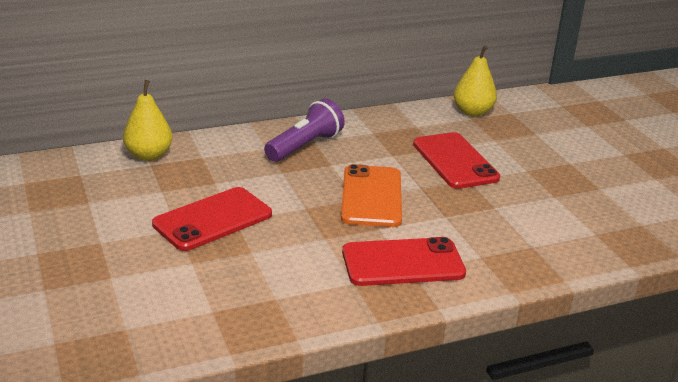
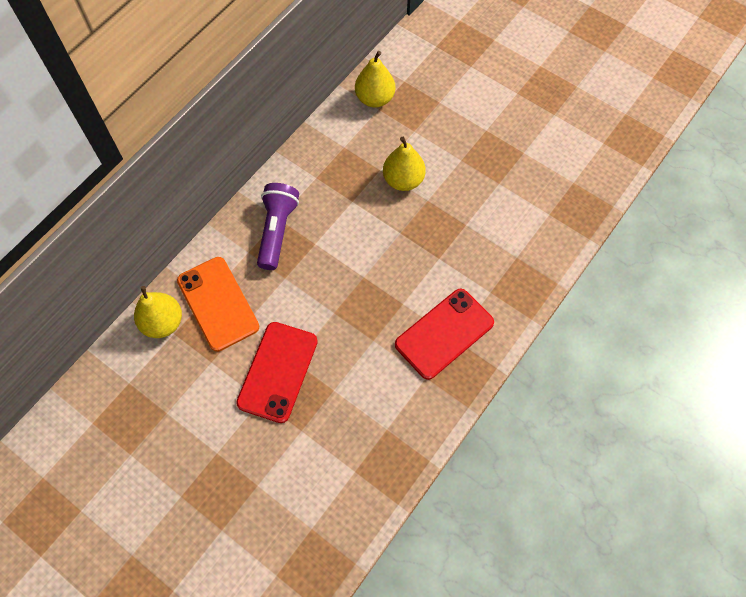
camera: 30 degrees left, 35 degrees up
(371, 196) = (372, 267): orange phone -> orange phone (218, 304)
(455, 161) = (403, 180): red phone -> yellow pear

